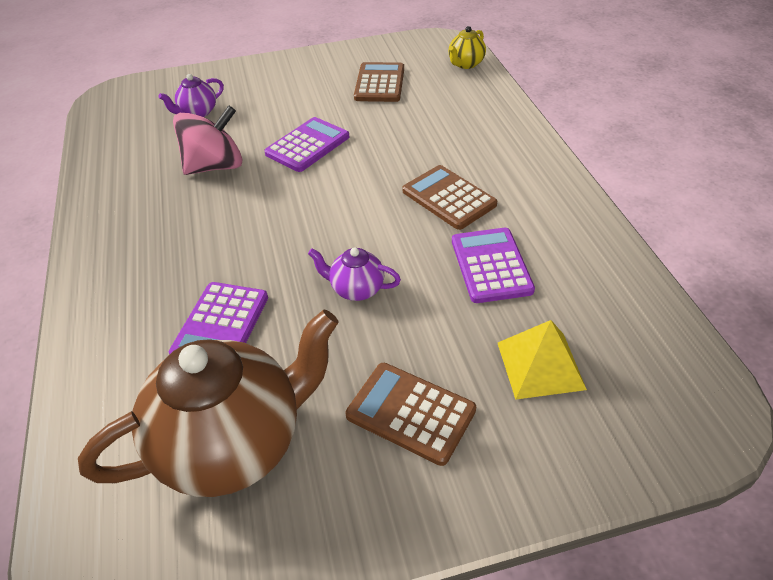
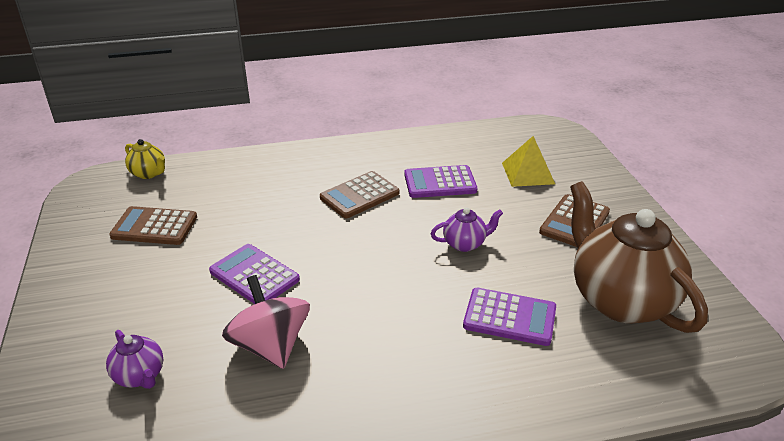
camera: 90 degrees left, 10 degrees down
(356, 289) = (465, 244): purple teapot -> purple teapot turned 120 degrees counterclockwise

